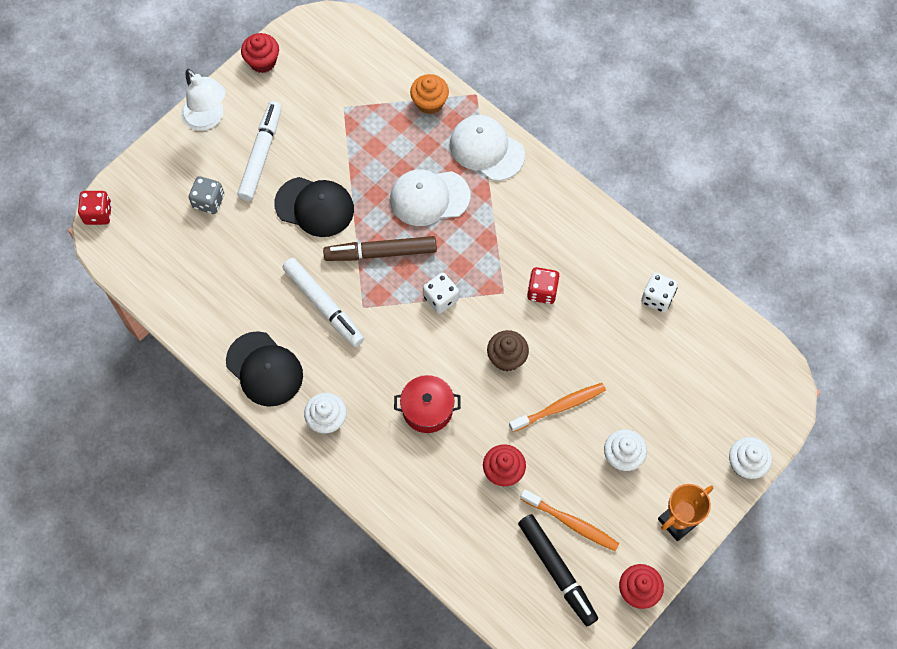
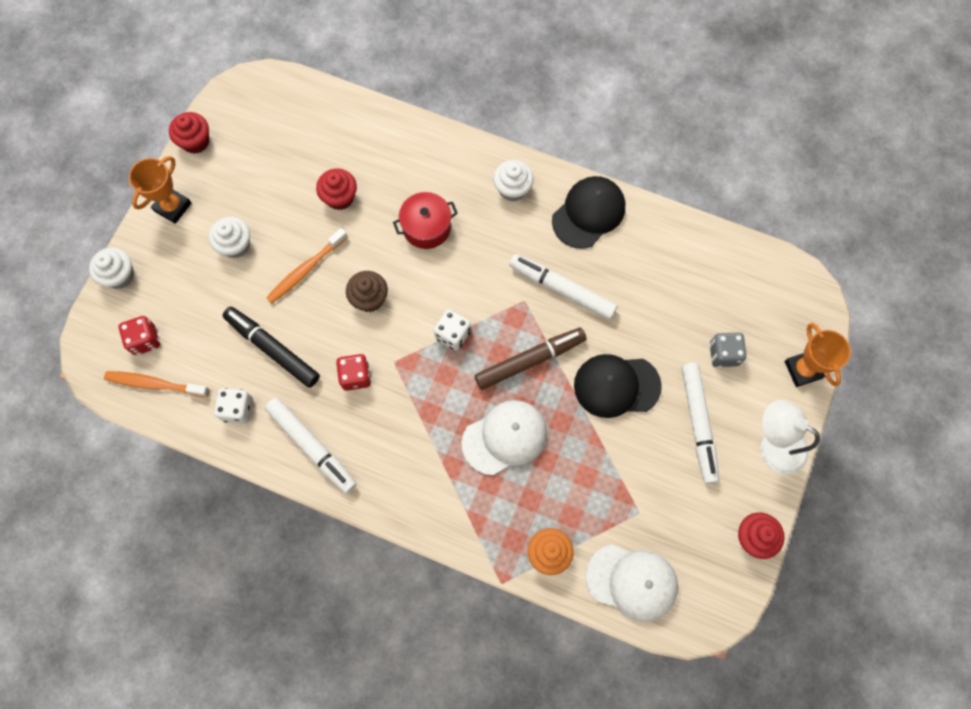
camera: 160 degrees right, 5 degrees up
(98, 214) = (822, 303): red dice -> red dice (145, 340)
(148, 167) = (803, 370): none -> orange trophy
(264, 369) = (588, 213): black cap -> black cap turned 105 degrees clockwise
(486, 149) = (465, 517): white cap -> white cap (632, 581)
(557, 571) = (268, 134): black marker -> black marker (272, 349)
(571, 523) = (267, 175): orange toothbrush -> orange toothbrush (155, 384)
(599, 245) = (312, 446): none -> white marker

